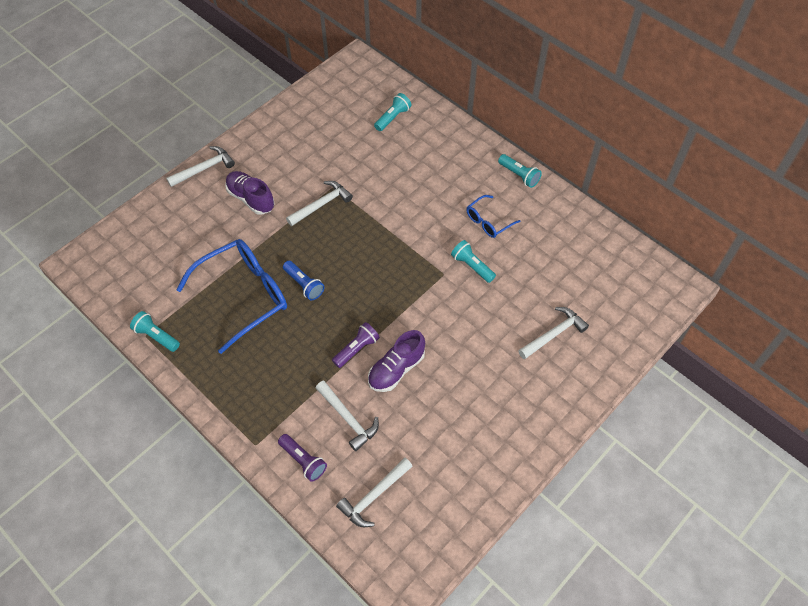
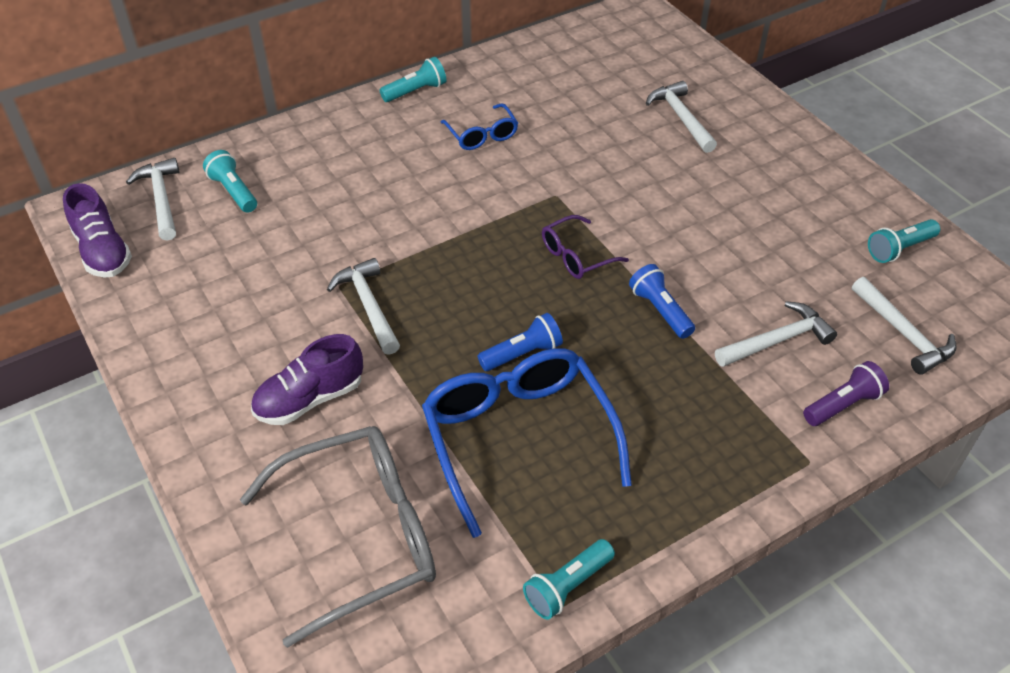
camera: 75 degrees left, 10 degrees down
(173, 244) = (361, 536): none -> grey glasses
(204, 168) = (200, 462): white hammer -> white hammer (161, 199)
(356, 349) = (660, 310): purple flashlight -> blue flashlight
(391, 296) = (576, 256): none -> purple glasses
(396, 369) = (704, 273): purple shoe -> purple shoe (103, 251)
(472, 266) = (552, 165): turquoise flashlight -> turquoise flashlight (899, 249)

